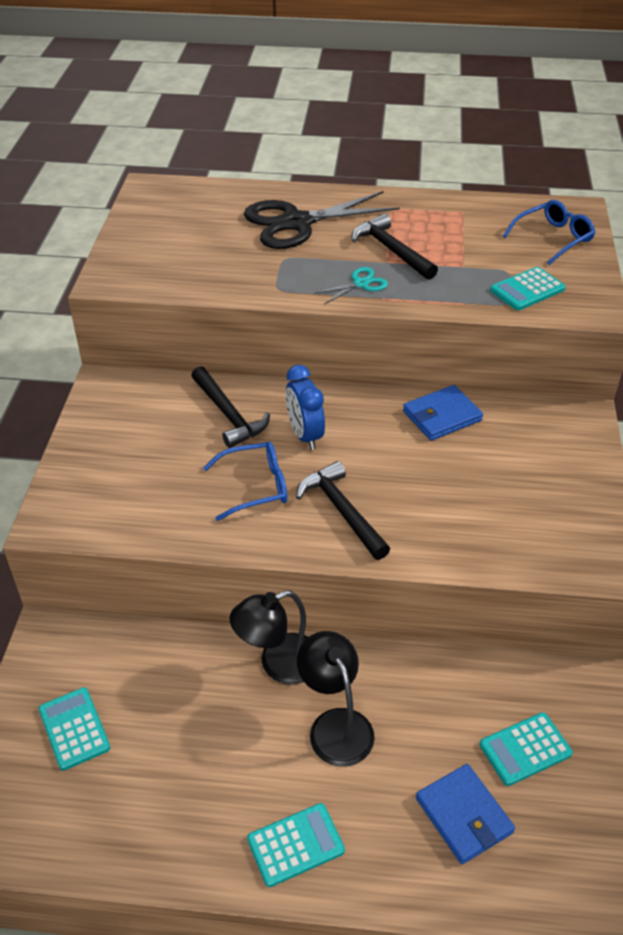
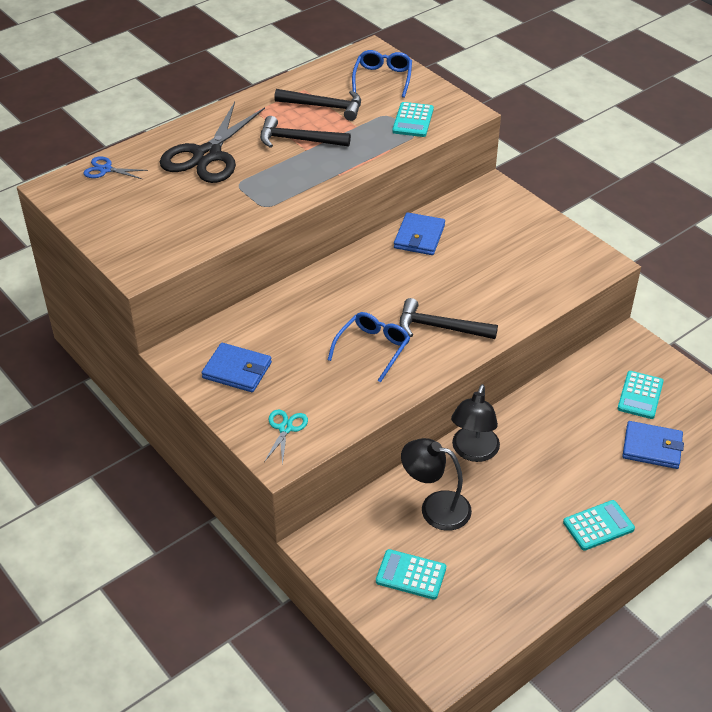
camera: 45 degrees left, 0 degrees up
(126, 426) = (237, 370): none -> blue wallet
(205, 193) = (105, 169): none -> blue scissors
(228, 414) = (293, 319): black hammer -> black hammer (324, 107)
(296, 845) = (598, 526): turquoise calculator -> turquoise calculator turned 45 degrees clockwise
(305, 435) = (357, 300): blue clock -> none
(335, 725) = (542, 457): black lamp -> black lamp (435, 507)
(361, 284) = (312, 173): turquoise scissors -> turquoise scissors (285, 428)

